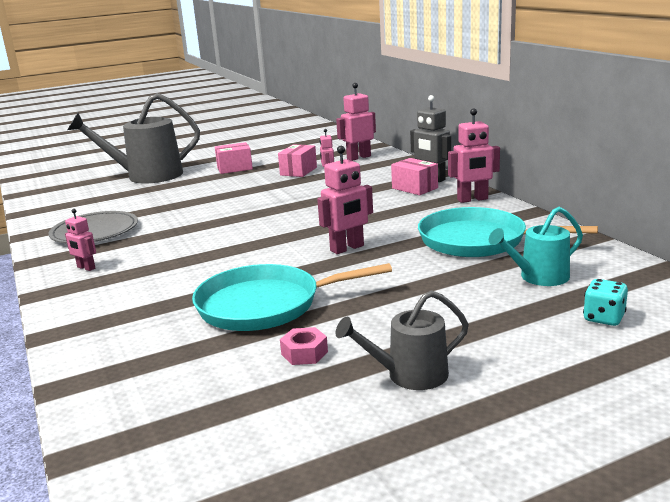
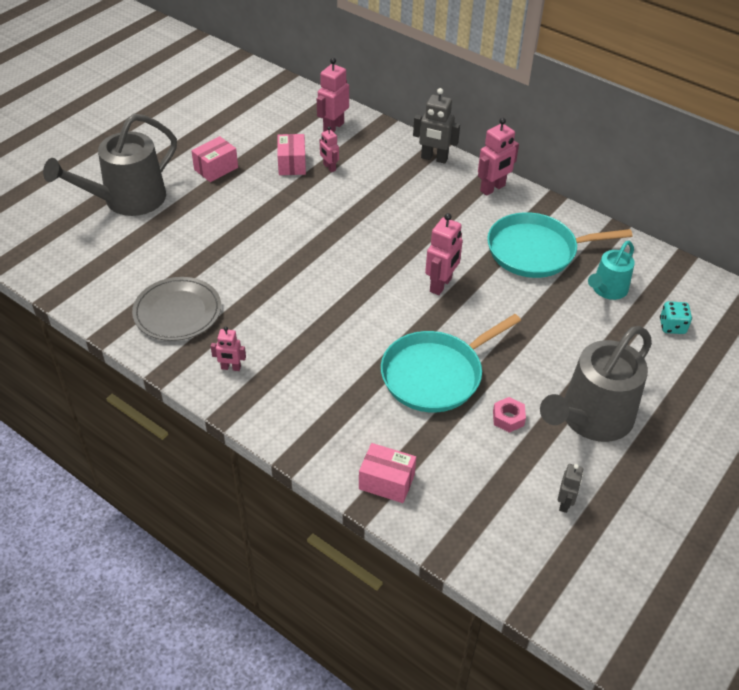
camera: 30 degrees left, 25 degrees up
(286, 447) = (565, 503): none -> grey robot
(410, 375) = (591, 418): grey watering can -> grey watering can, size x1.79
(414, 188) = (430, 177): pink box -> pink box (386, 482)

